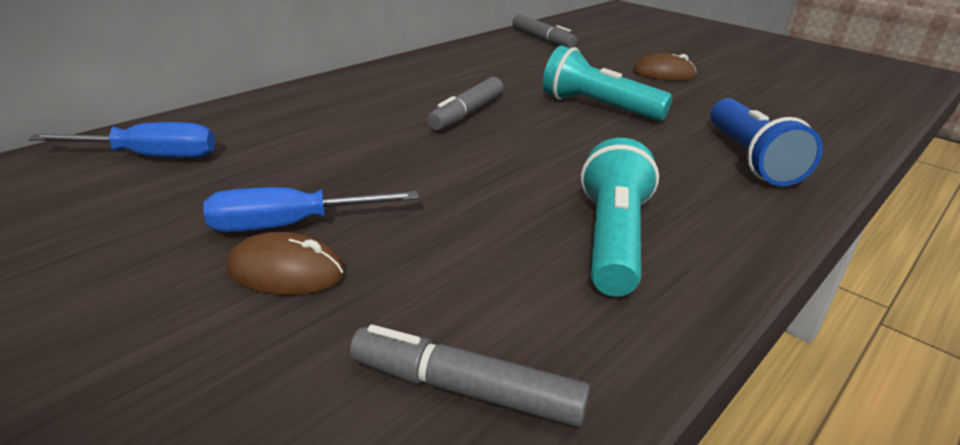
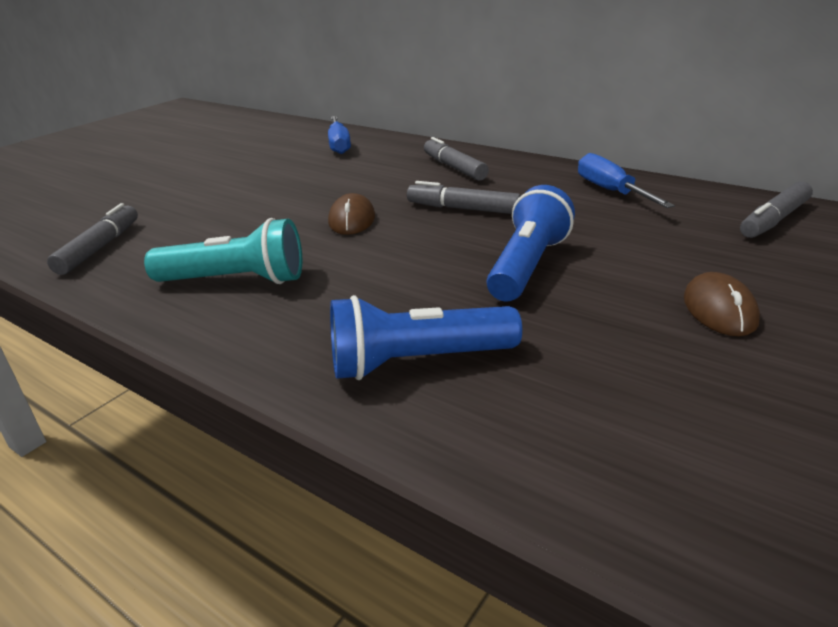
camera: 85 degrees right, 0 degrees up
(286, 271) = (212, 196): brown mouse -> brown mouse (352, 219)
(288, 225) = (259, 188): blue screwdriver -> blue screwdriver (610, 191)
(343, 103) = (454, 168): none -> grey marker
(597, 107) = (528, 265): turquoise flashlight -> blue flashlight

